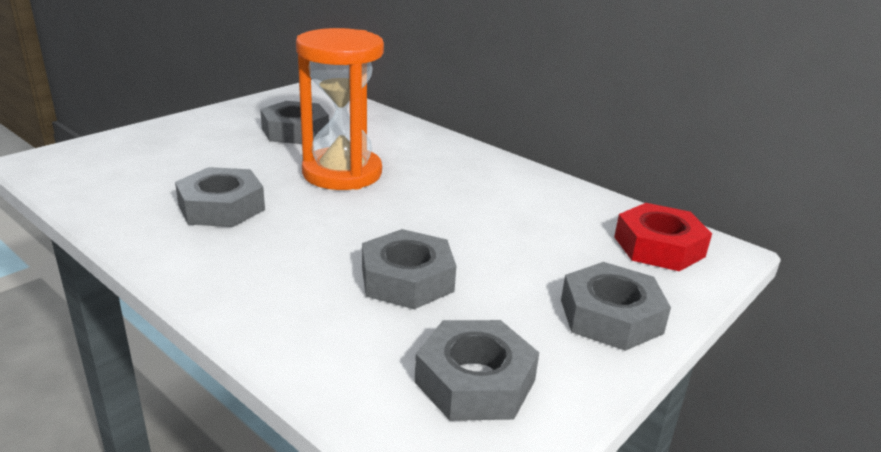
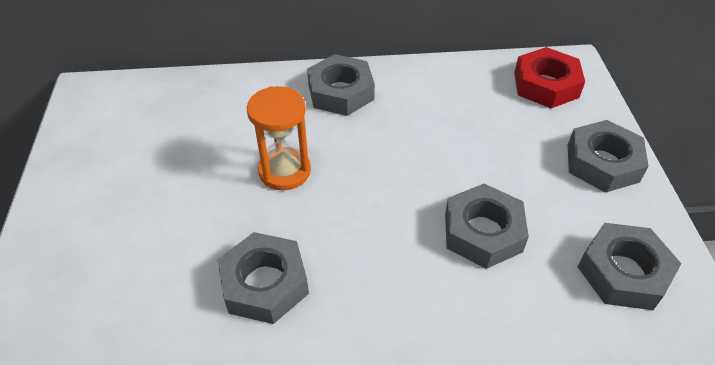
camera: 45 degrees left, 20 degrees up
(295, 131) = (167, 153): grey nut -> grey nut (340, 92)
(342, 173) = (284, 171): orange hourglass -> orange hourglass, size x0.65

